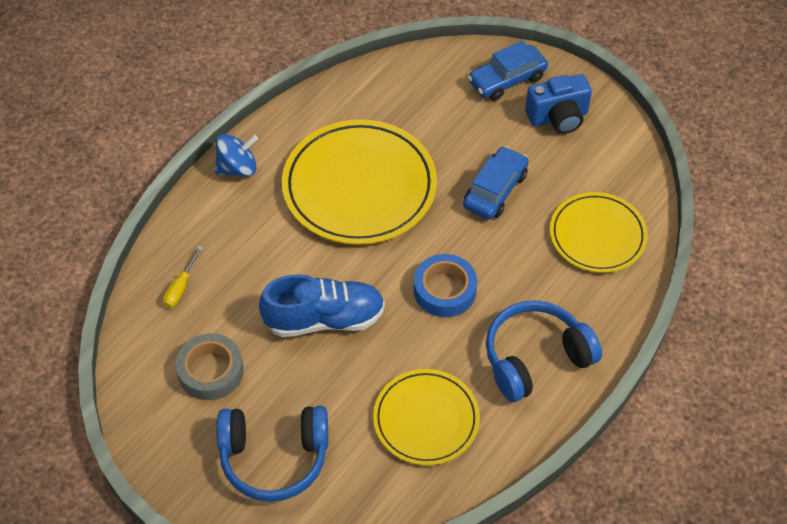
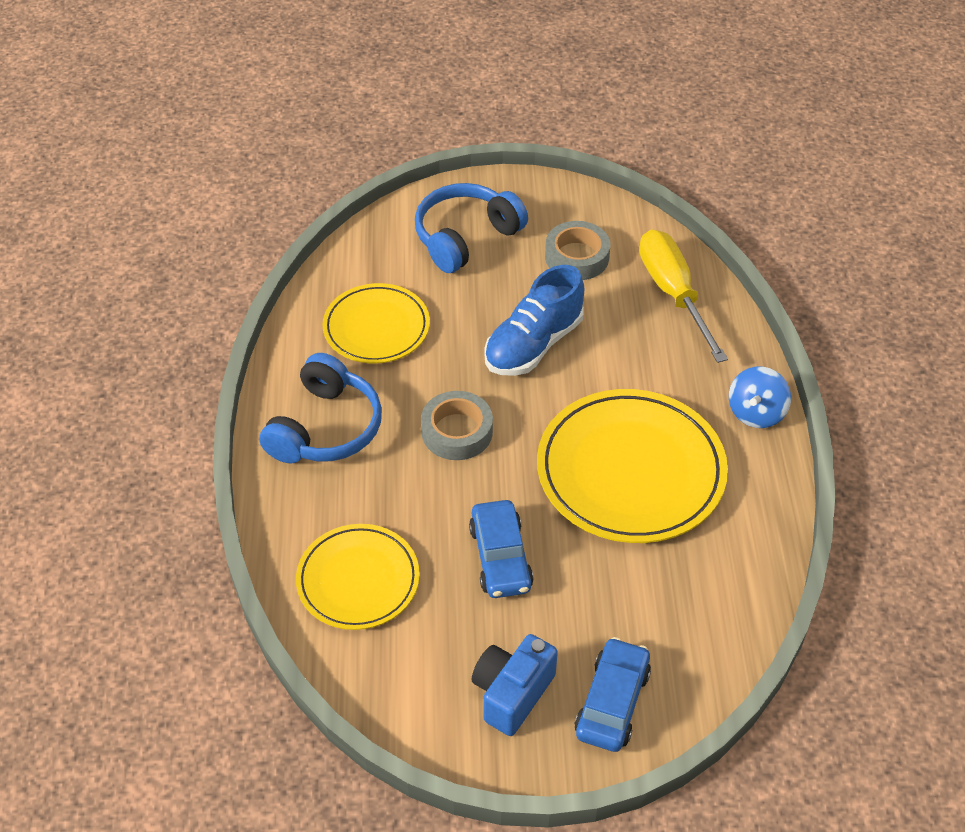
camera: 140 degrees right, 5 degrees down
(181, 287) = (673, 293): yellow screwdriver -> yellow screwdriver, size x2.23
(444, 290) = (457, 431): blue tape -> grey tape

